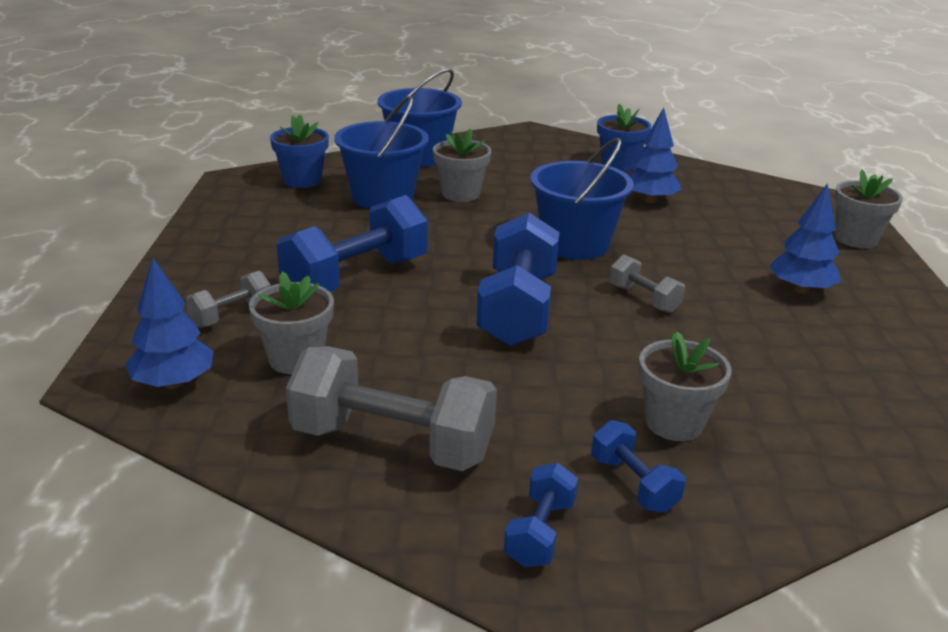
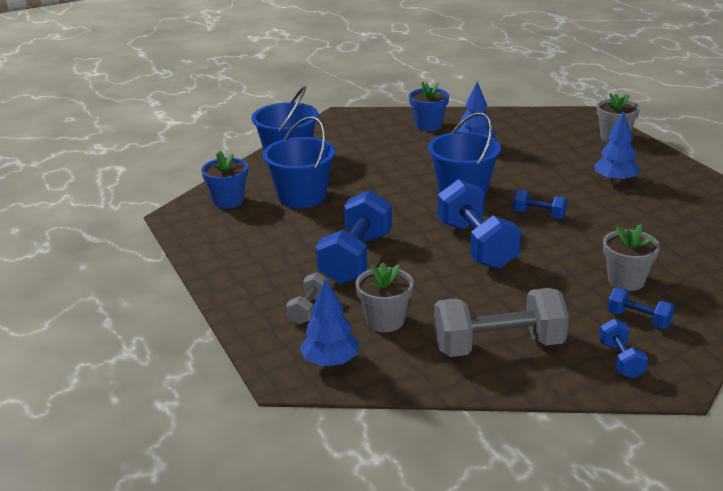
camera: 25 degrees left, 0 degrees up
(460, 194) = (351, 178): grey flower pot -> none
(644, 299) = (539, 215): grey dumbbell -> blue dumbbell

